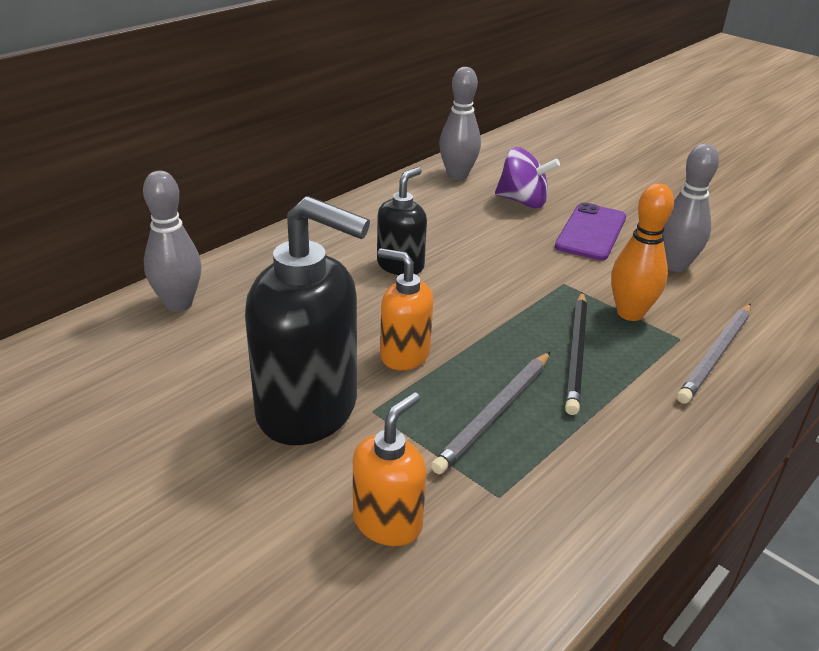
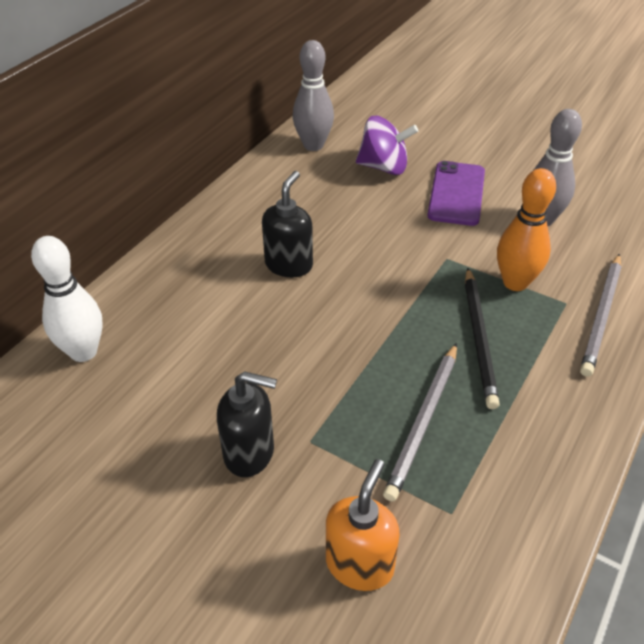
camera: 10 degrees left, 10 degrees up
(178, 304) = (83, 352): grey bowling pin -> white bowling pin
(308, 410) = (250, 453): black soap dispenser -> black soap dispenser, size x0.54
(404, 355) = (322, 370): orange soap dispenser -> none

